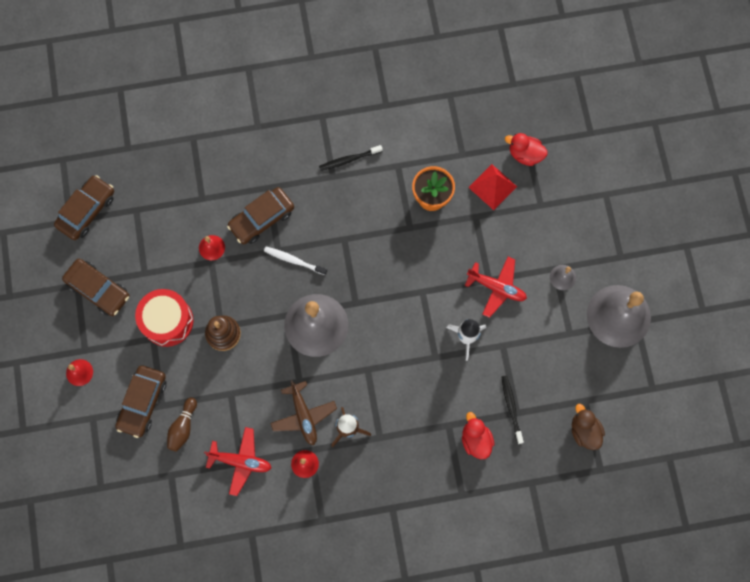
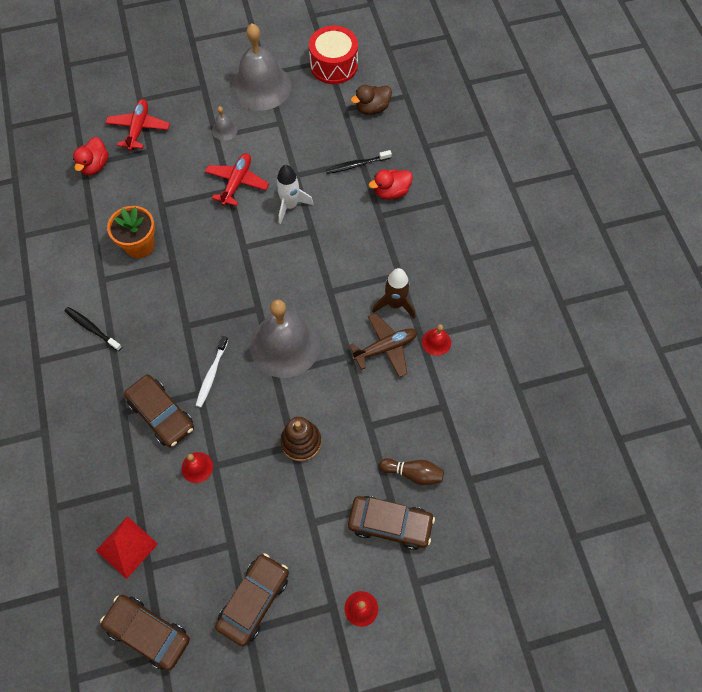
camera: 95 degrees left, 10 degrees down
(167, 321) = (289, 508): red drum -> red drum (334, 65)
(240, 461) = (443, 406): red plane -> red plane (139, 128)
(349, 159) = (92, 328): black toothbrush -> black toothbrush turned 150 degrees clockwise
(492, 186) = (129, 191): red pyramid -> red pyramid (126, 547)

